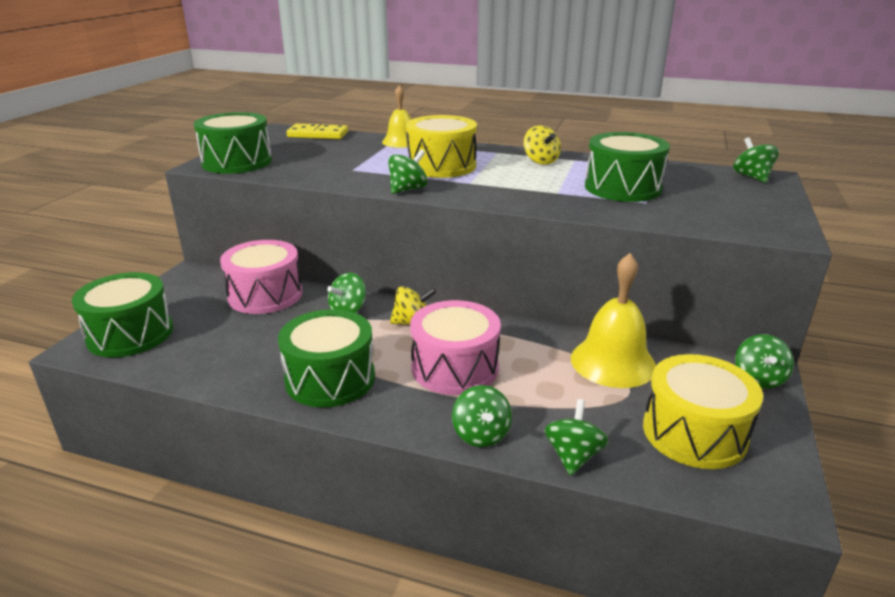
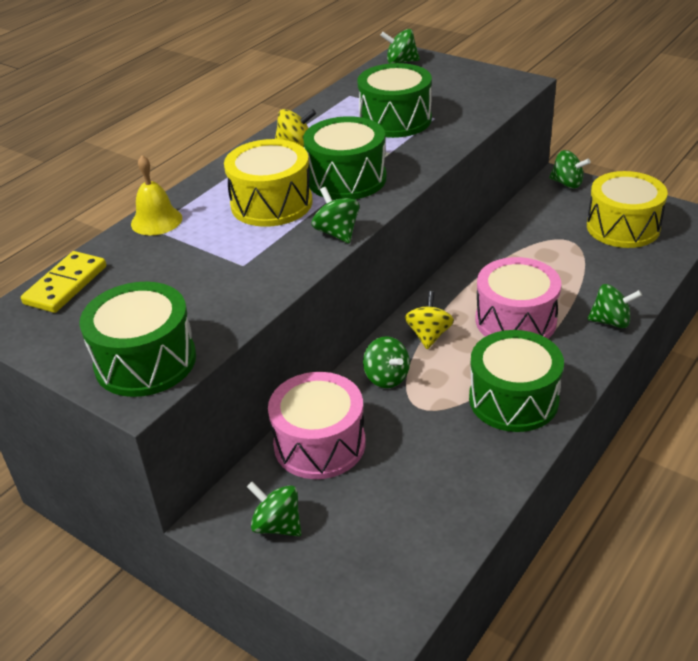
camera: 70 degrees left, 10 degrees up
(130, 334) = (369, 572): green drum -> green drum (346, 179)
(573, 456) = (641, 283): green spinning top -> green spinning top (277, 525)
(613, 362) = (529, 238): yellow bell -> none

